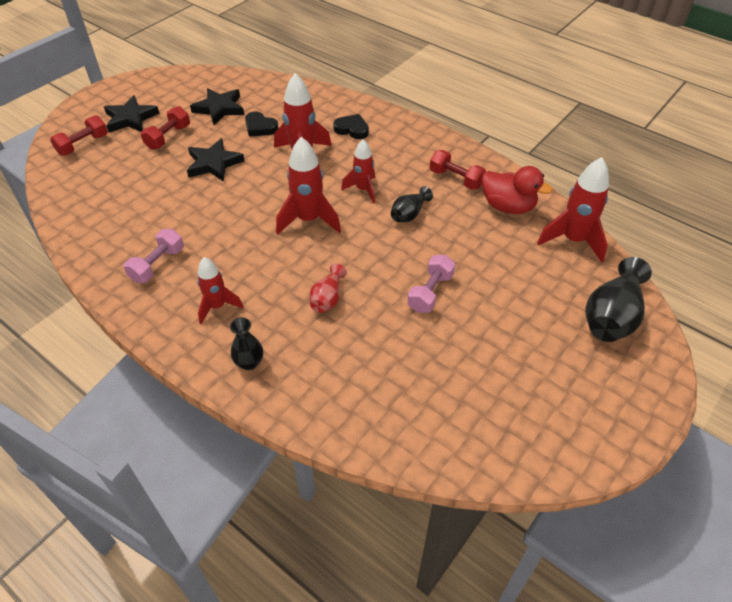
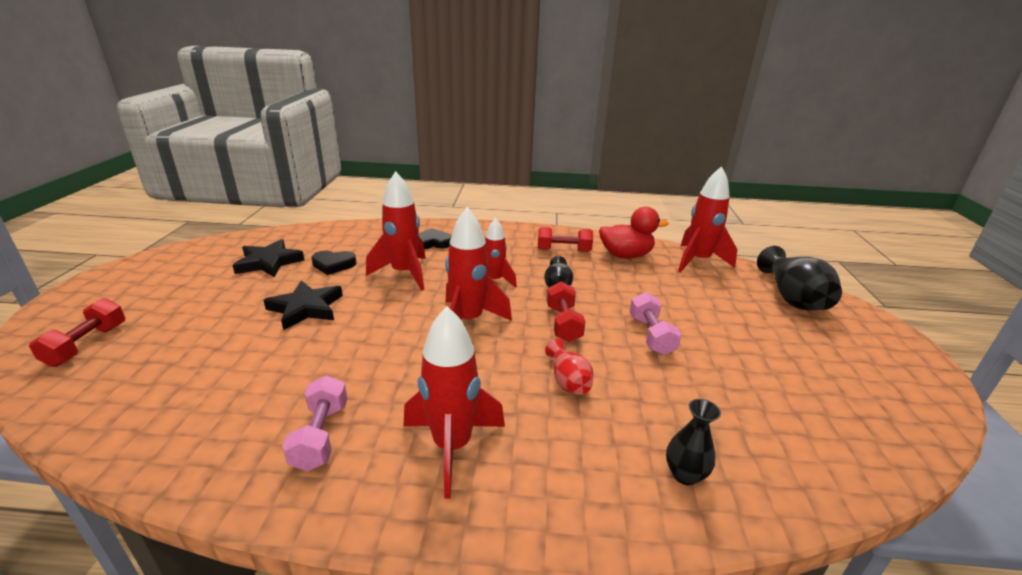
camera: 35 degrees left, 20 degrees down
(130, 118) = (149, 300): black star -> none
(168, 137) = (221, 302): red dumbbell -> red dumbbell (563, 323)
(217, 306) = (452, 446): red rocket -> red rocket, size x1.56
(249, 363) = (560, 492): black vase -> black vase (684, 474)

